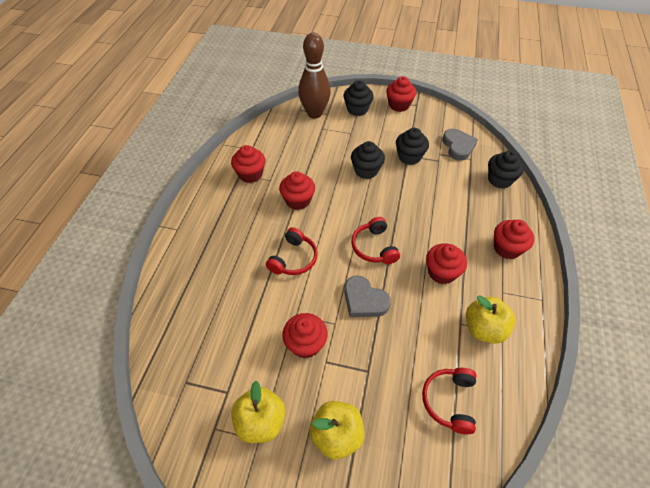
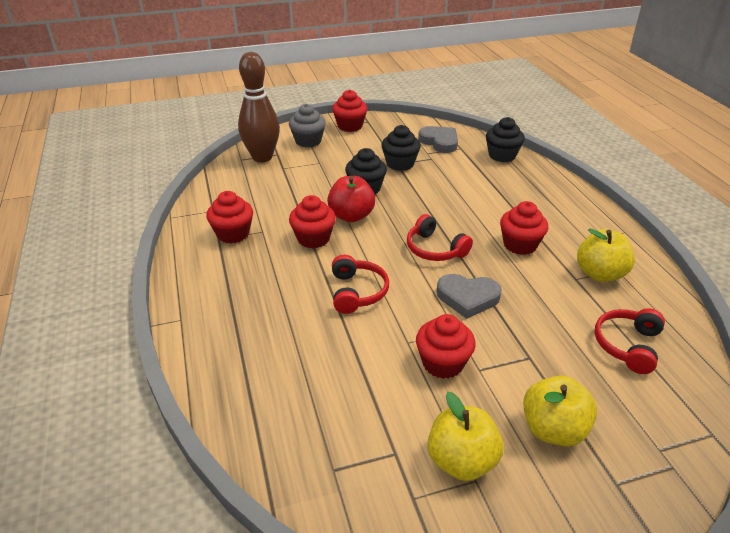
camera: 30 degrees left, 15 degrees down
(337, 191) = (351, 216): none -> red apple
(357, 109) = (308, 141): black cupcake -> grey cupcake
(449, 401) = (627, 345): red headphones -> red headphones turned 45 degrees clockwise
(507, 248) = (558, 204): red cupcake -> none

